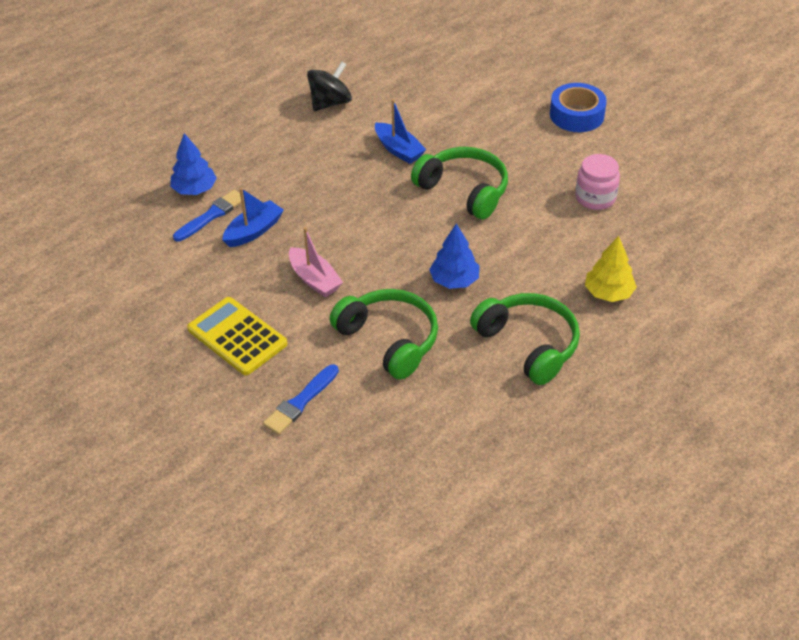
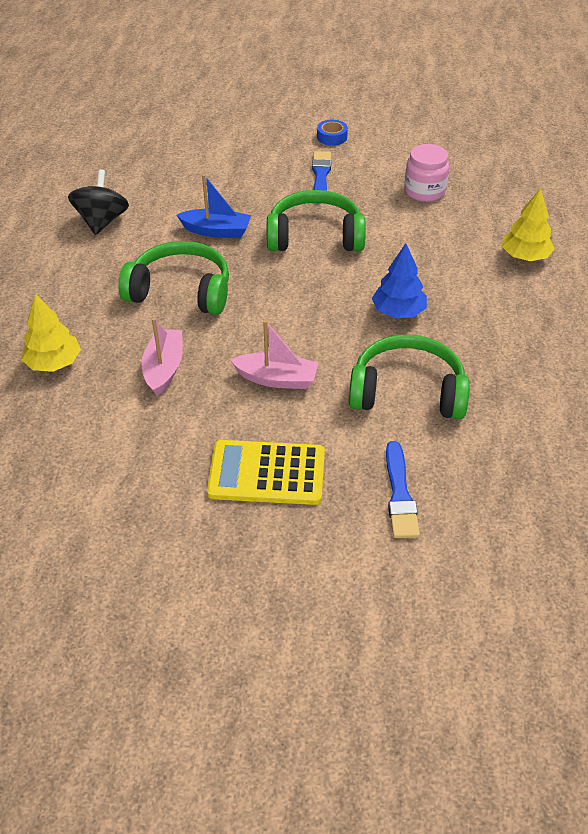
camera: 40 degrees left, 0 degrees up
(195, 189) = (54, 363): blue tree -> yellow tree
(211, 215) = (102, 377): blue brush -> blue brush (321, 175)
(254, 231) = (164, 368): blue boat -> pink boat
(528, 344) = (519, 329): green headphones -> green headphones (180, 291)
(576, 115) = (332, 137): blue tape -> blue tape, size x0.55

